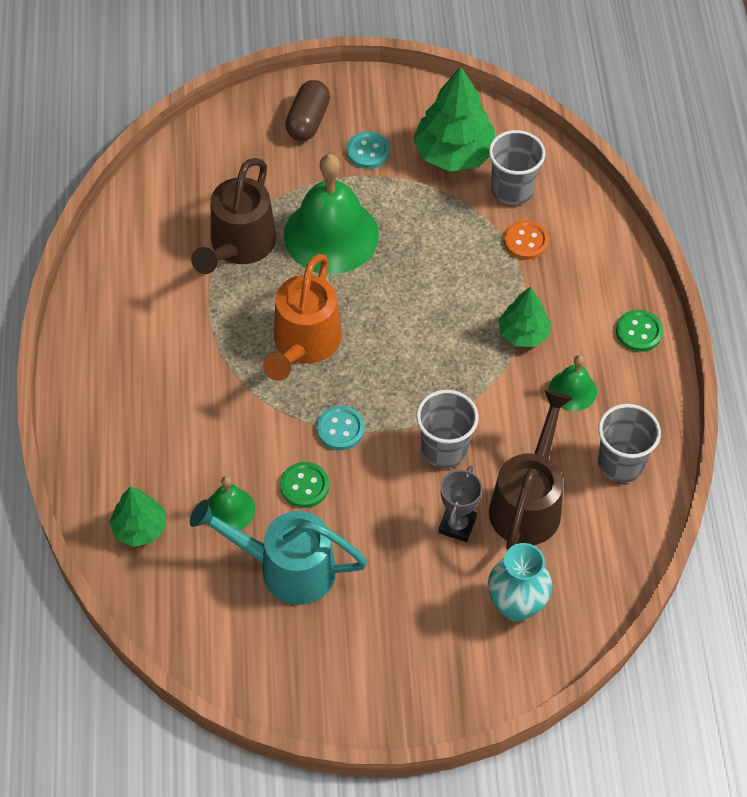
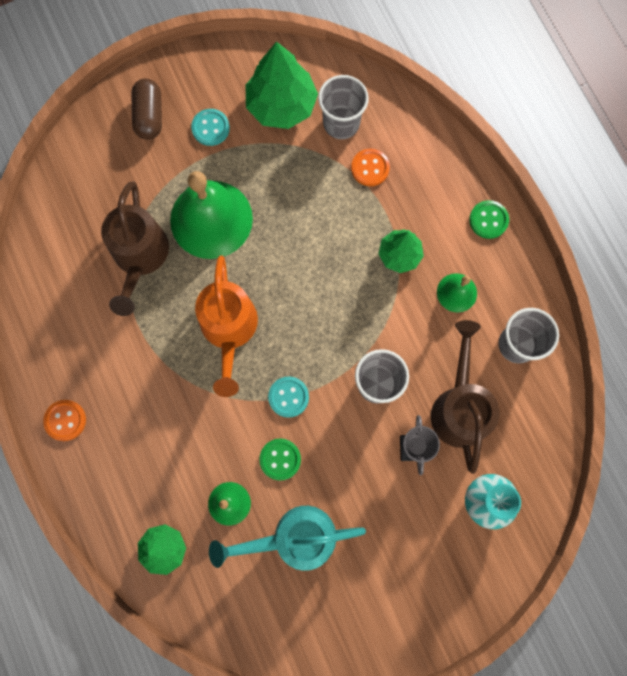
camera: 20 degrees left, 20 degrees up
(91, 371) = (65, 420): none -> orange button

